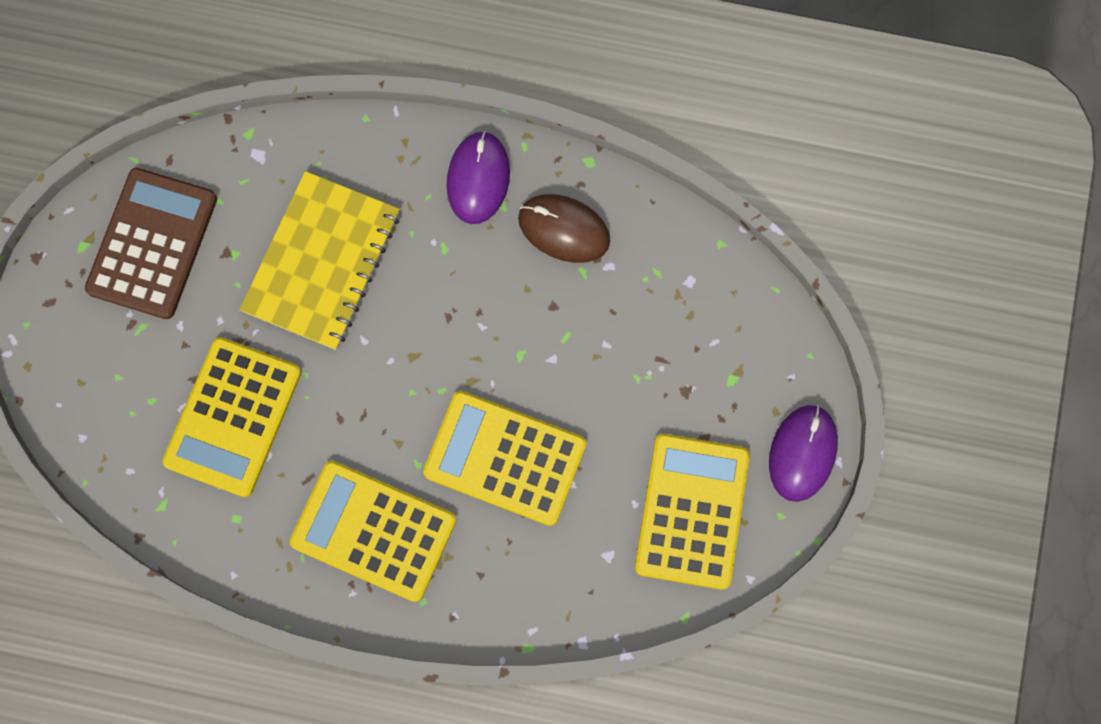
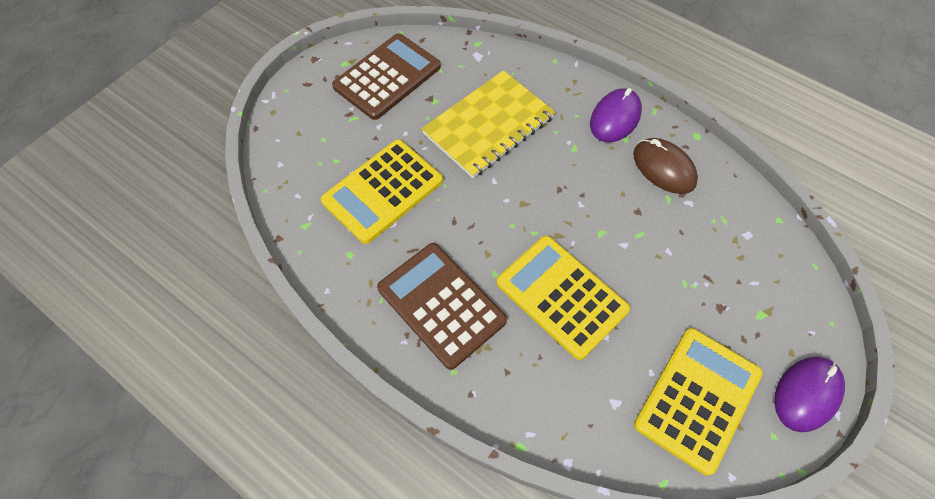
camera: 25 degrees right, 15 degrees down
(373, 531) = (441, 304): yellow calculator -> brown calculator

